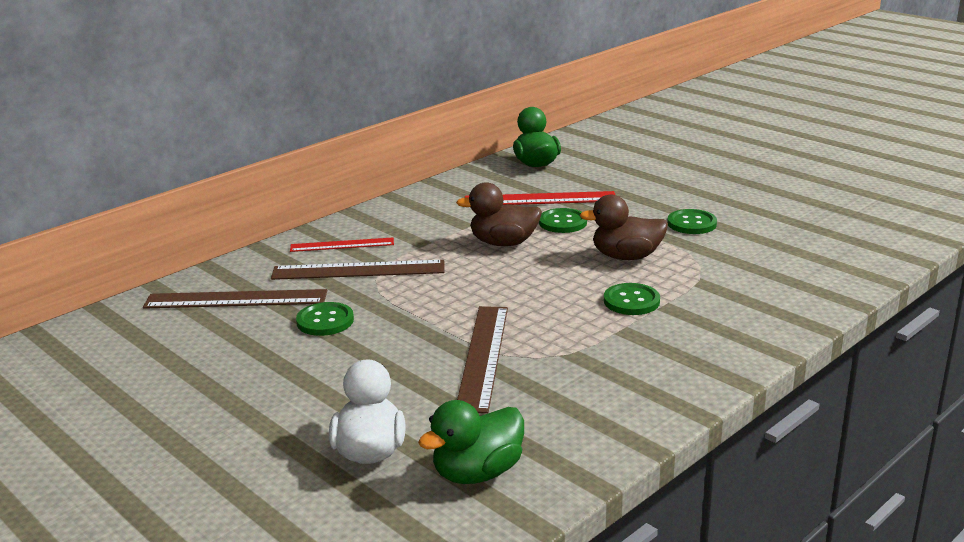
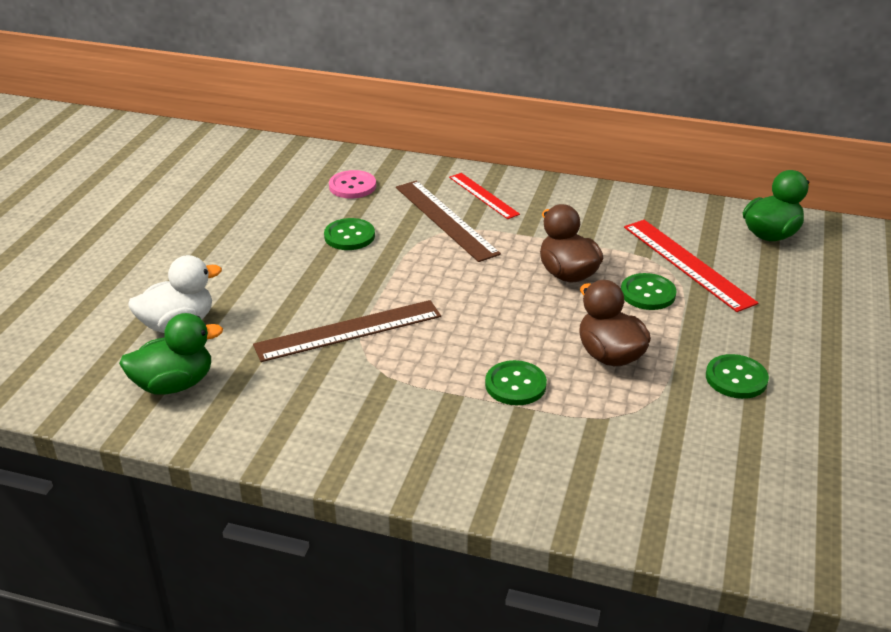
camera: 60 degrees right, 10 degrees up
(236, 299) = (352, 186): brown ruler -> pink button
(477, 473) = (174, 384): green duck -> green duck turned 135 degrees clockwise

